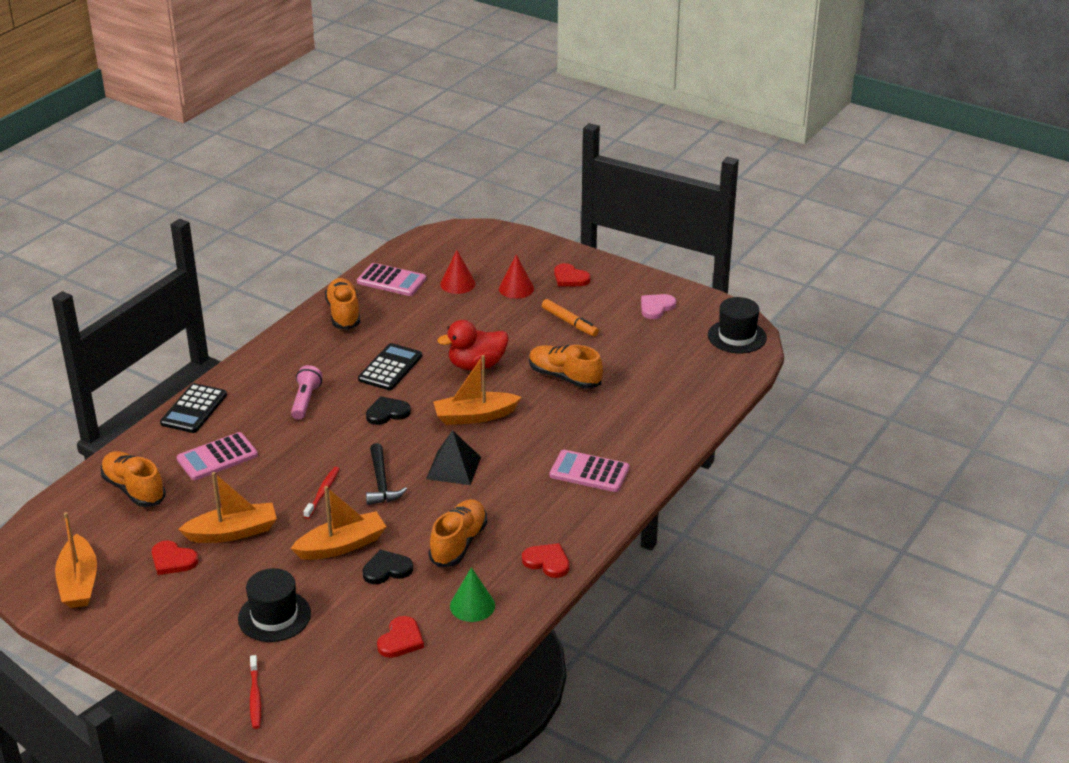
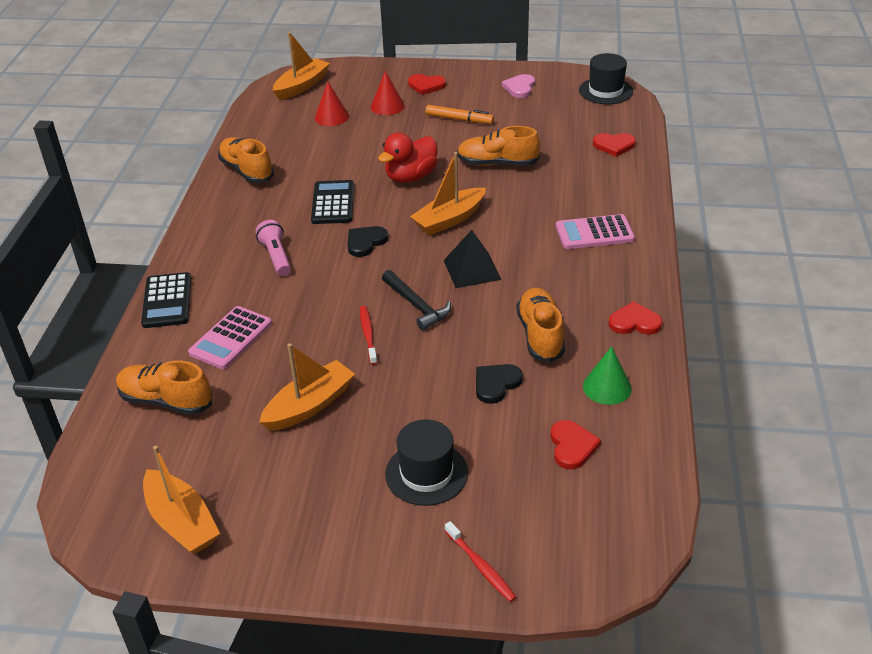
camera: 25 degrees left, 5 degrees up
(173, 560) = (269, 457): red heart -> red heart (614, 145)
(341, 545) = (431, 378): orange boat -> orange boat (301, 86)
(391, 280) = (268, 131): pink calculator -> none

